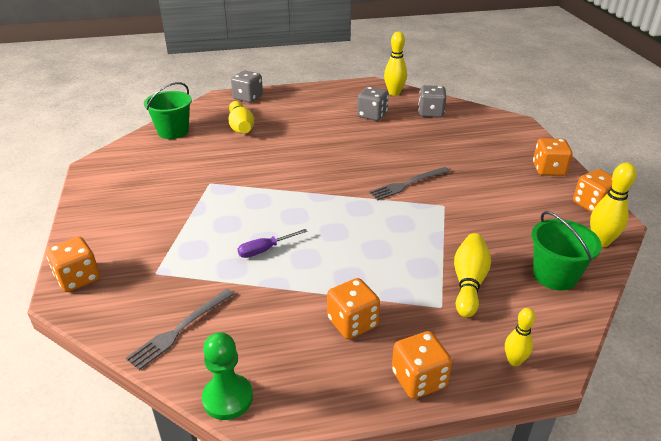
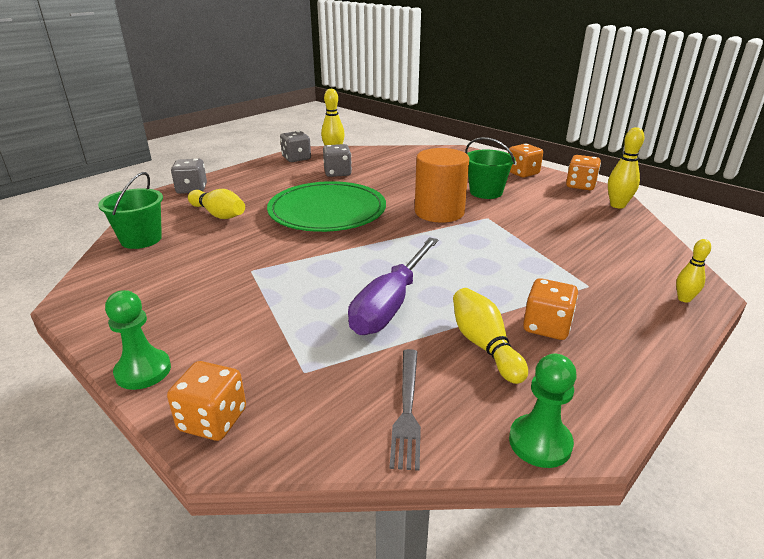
camera: 35 degrees left, 5 degrees down
(79, 229) = (143, 371): none -> green pawn
(265, 250) = (391, 304): purple screwdriver -> purple screwdriver, size x2.13
(319, 151) = (327, 211): none -> green plate
(408, 184) = (439, 212): grey fork -> orange cylinder
(418, 379) = (651, 342): orange dice -> none
(430, 113) = (384, 160): grey dice -> grey dice (296, 158)
(468, 283) = (582, 262): yellow bowling pin -> yellow bowling pin (484, 345)
(554, 275) = (624, 235): green bucket -> green bucket (486, 192)

